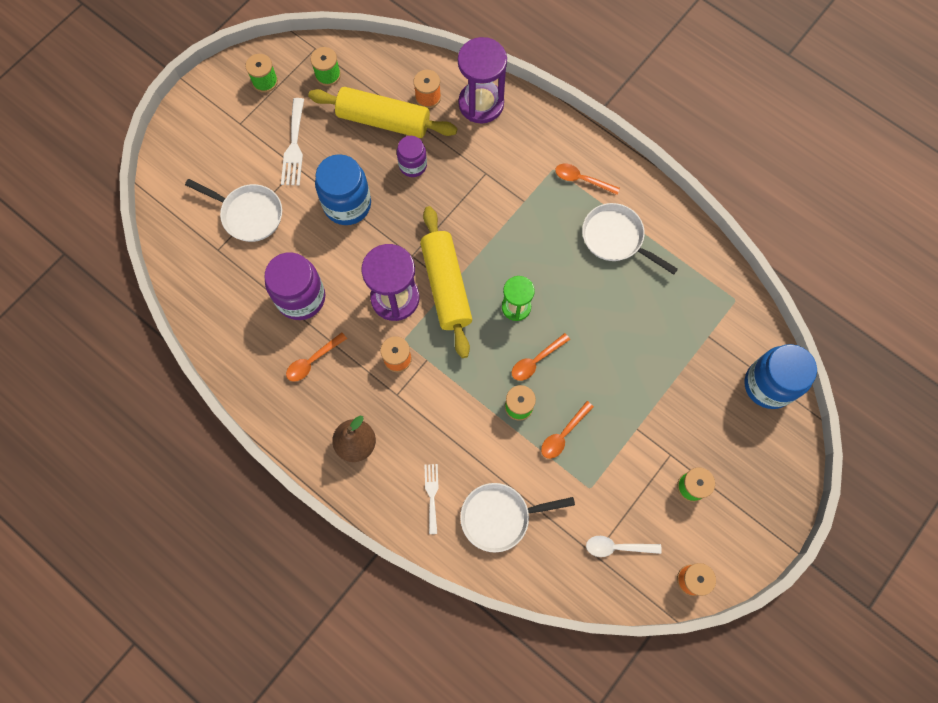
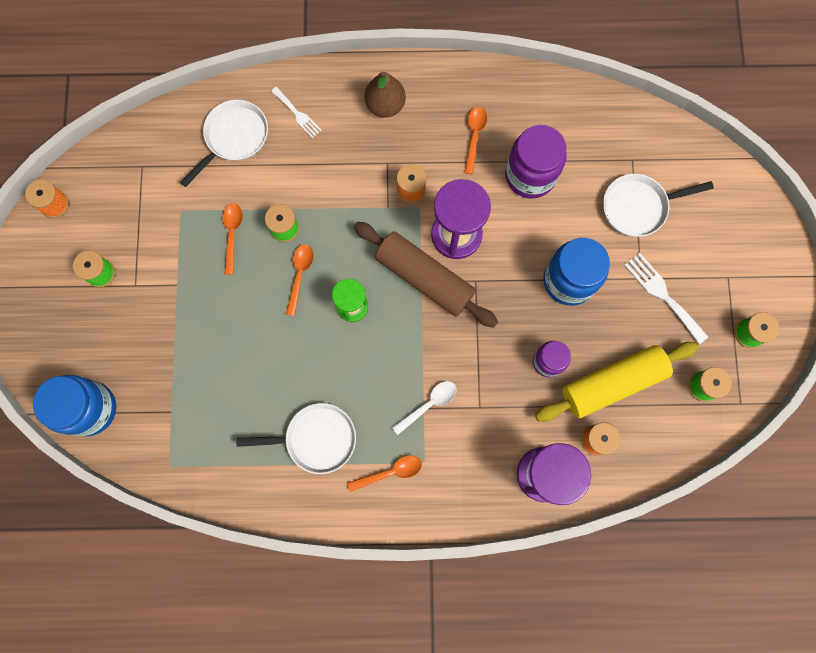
camera: 140 degrees right, 5 degrees up
(446, 286) = (424, 278): yellow rolling pin -> brown rolling pin
(617, 547) = (128, 184): white spoon -> white spoon (429, 404)

